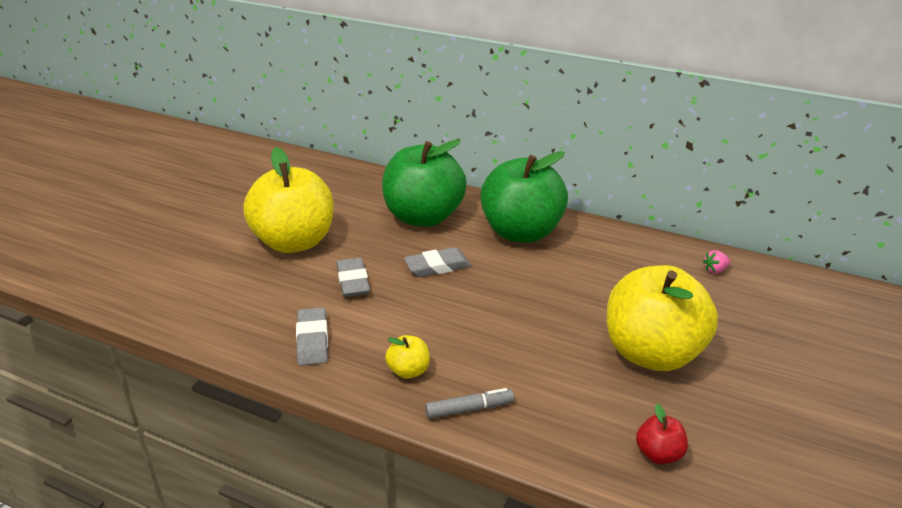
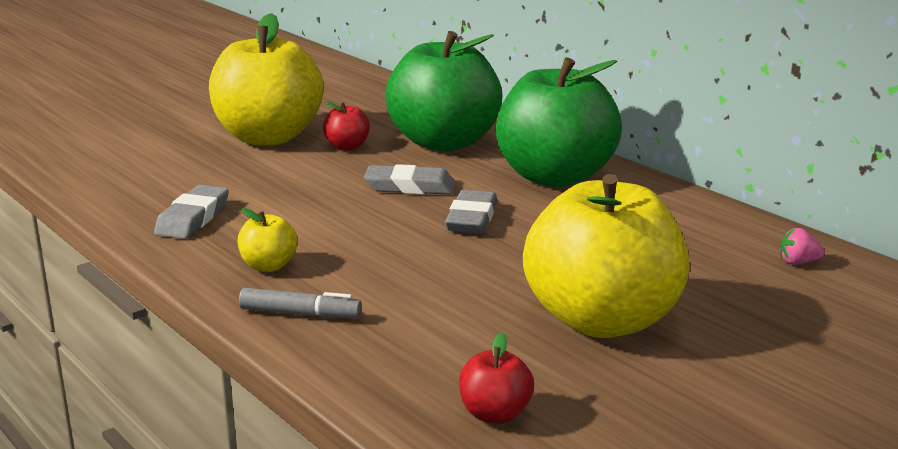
camera: 25 degrees right, 10 degrees down
(353, 281) = (295, 180): grey eraser -> grey eraser (471, 219)
(361, 238) = (347, 147): none -> red apple

